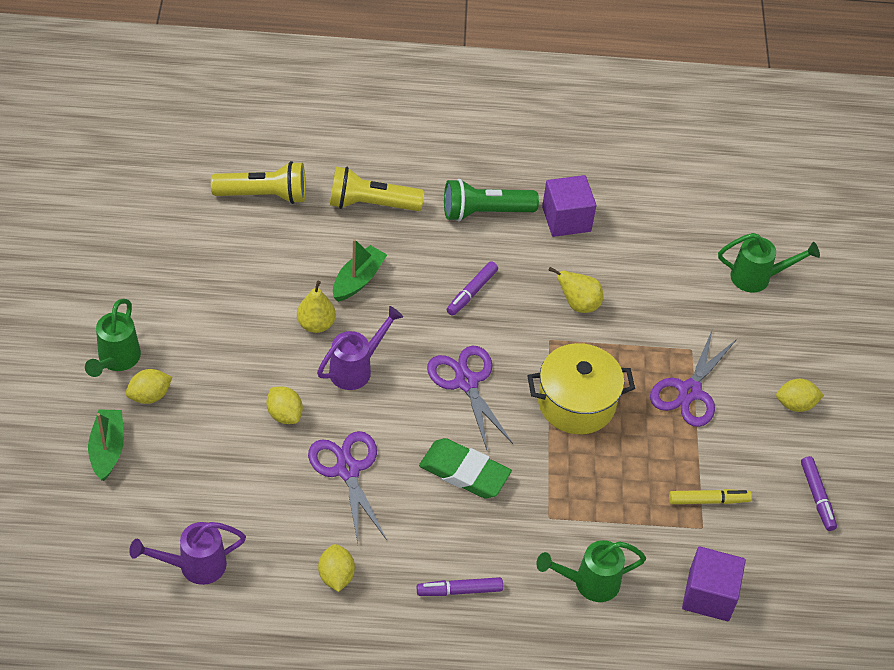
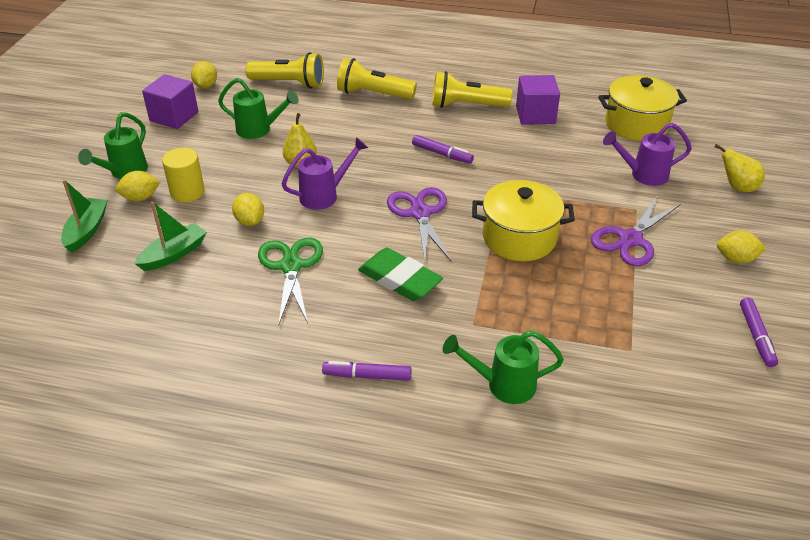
camera: 15 degrees right, 10 degrees down
(194, 566) = (119, 325): purple watering can -> purple watering can (642, 175)
(200, 381) = (187, 192): none -> yellow cylinder
(336, 576) = (249, 349): yellow lemon -> yellow lemon (206, 86)
(347, 470) = (291, 266): purple scissors -> green scissors
(358, 280) = (346, 138): green boat -> green boat (174, 254)
(472, 292) = (442, 154): purple marker -> purple marker turned 105 degrees counterclockwise
(485, 212) = (466, 105): green flashlight -> yellow flashlight
(578, 304) = (535, 169): yellow pear -> yellow pear (737, 187)
(680, 223) = (636, 124): none -> yellow pot
(708, 500) = (639, 327): yellow marker -> none
(709, 595) = (631, 411): purple cube -> purple cube (174, 116)
(758, 278) = (704, 165): green watering can -> green watering can (259, 130)

